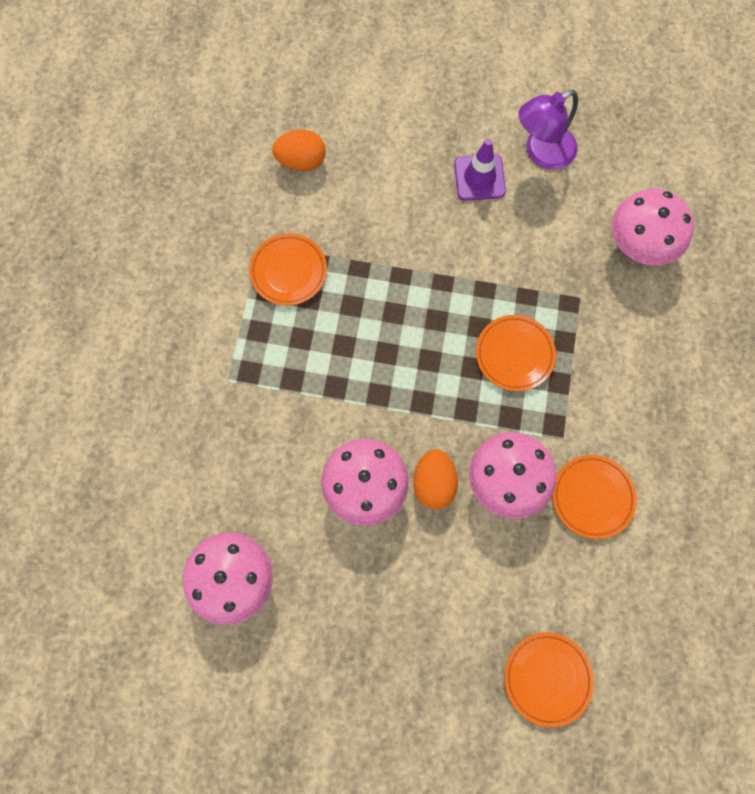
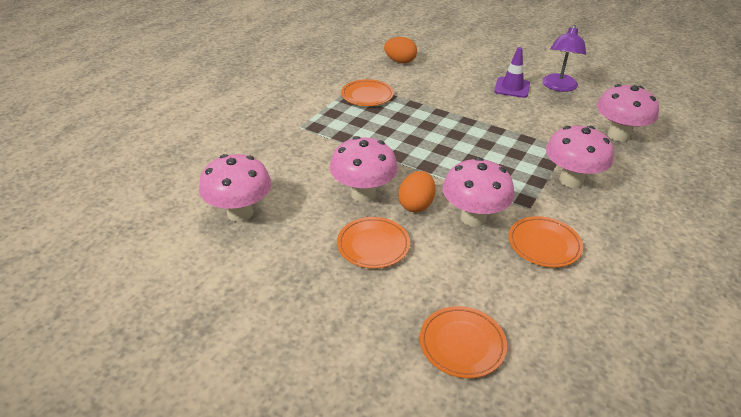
camera: 20 degrees right, 35 degrees down
(514, 354) = (506, 160): orange plate -> orange plate (373, 245)
(541, 153) = (558, 87): purple lamp -> purple lamp turned 60 degrees counterclockwise
(598, 366) = (571, 180): none -> pink mushroom

